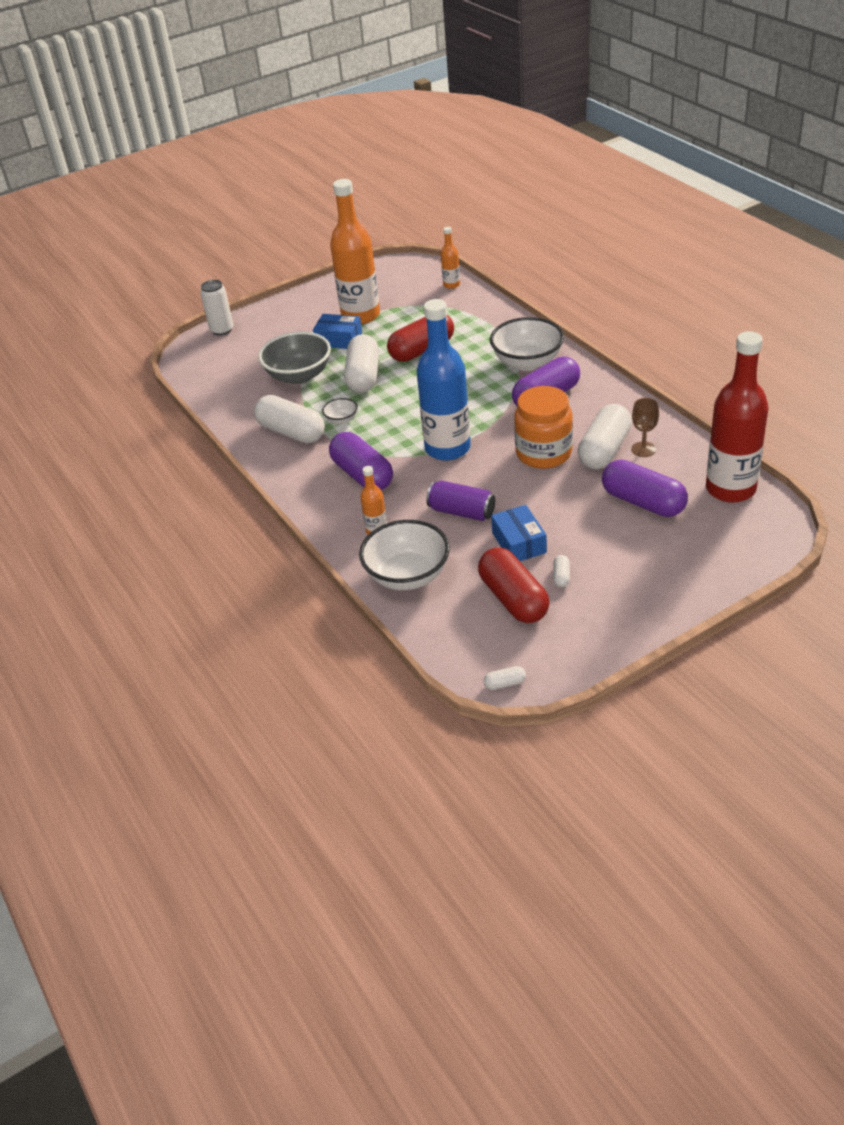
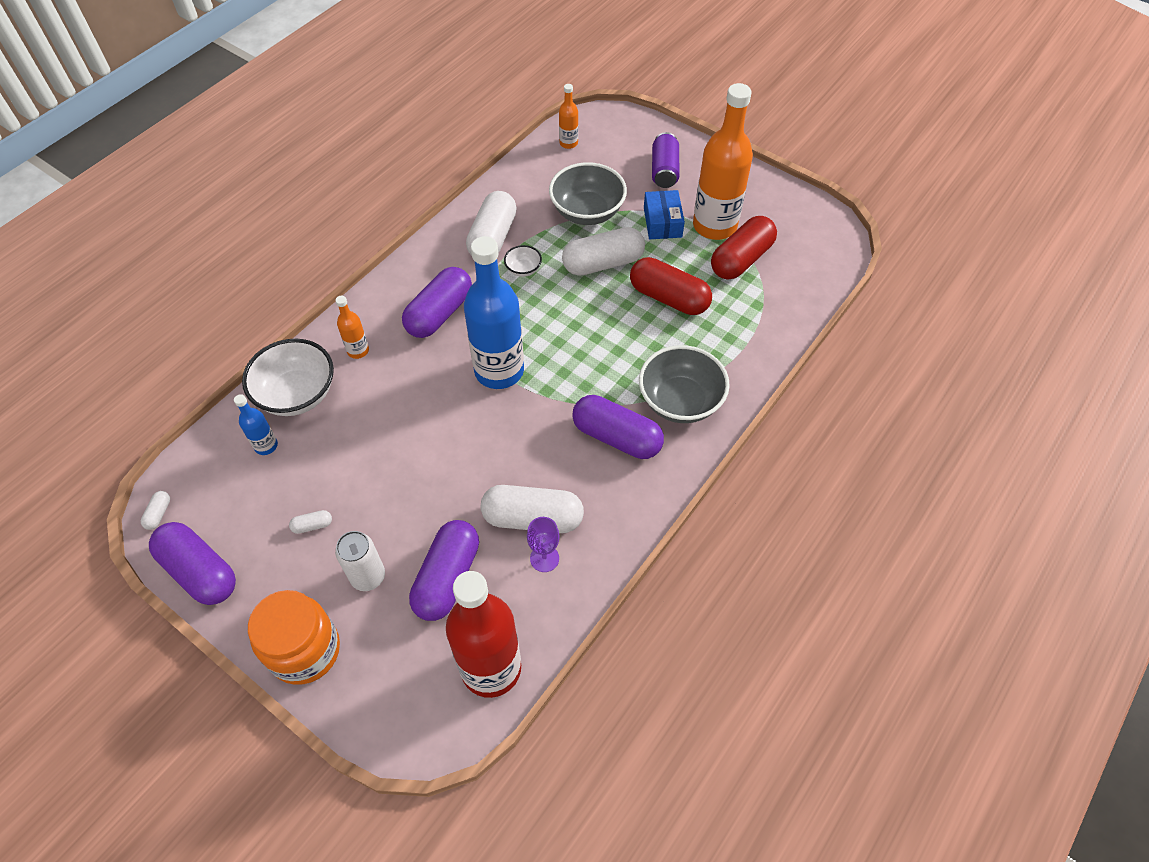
camera: 65 degrees right, 15 degrees up
(222, 330) = (645, 128): white can -> white can (368, 576)
(451, 285) = (811, 286): orange bottle -> orange bottle (568, 143)
(458, 601) = (266, 446): none -> blue bottle
(461, 512) = (398, 412): purple can -> purple can (664, 170)
(505, 683) = (158, 514): white capsule -> white capsule turned 45 degrees clockwise
(513, 599) = (274, 491): red capsule -> red capsule (741, 259)
(519, 543) = (359, 474): blue box -> none
(527, 362) = (680, 401): white bowl -> grey bowl
(544, 453) = (512, 460): orange jar -> orange jar (305, 650)
(582, 656) = (199, 571): none -> purple capsule
(643, 449) = (544, 558): brown goblet -> purple goblet

